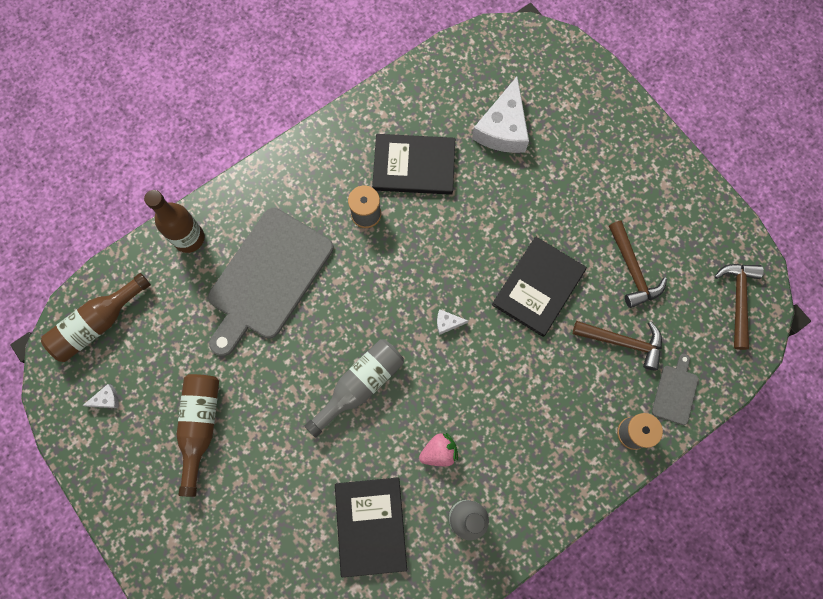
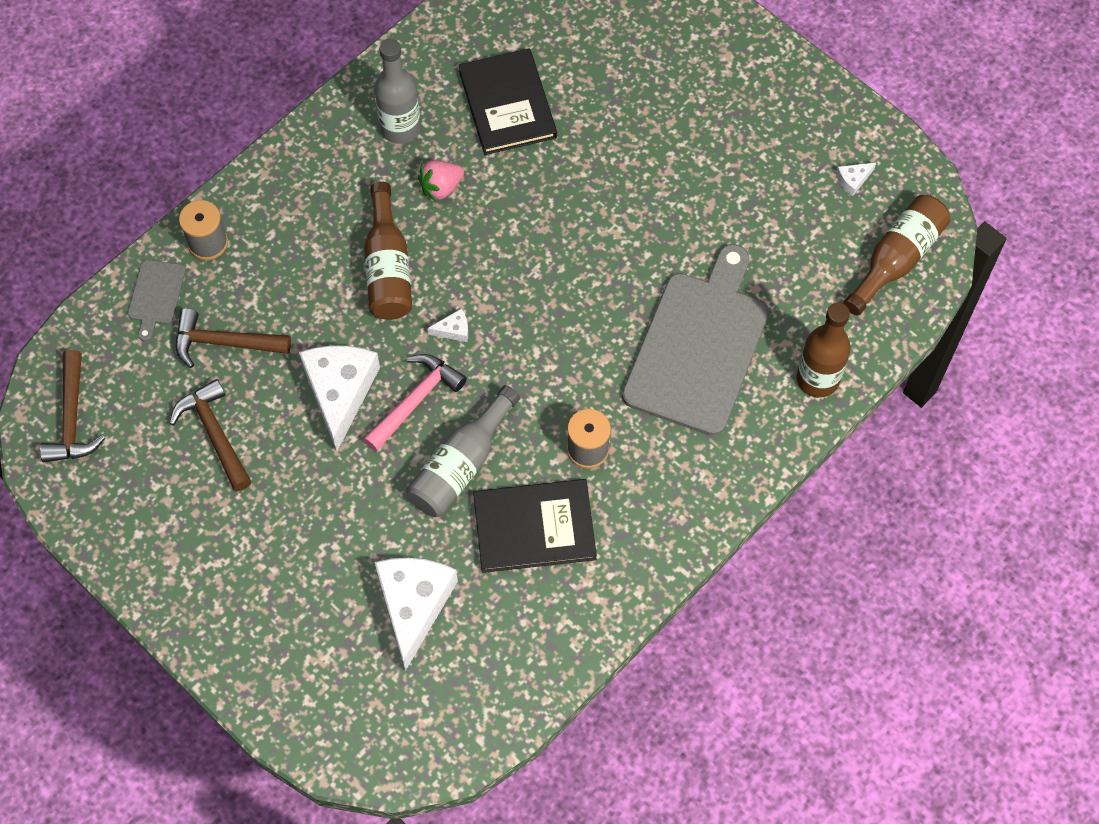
camera: 170 degrees right, 10 degrees down
(200, 426) = (731, 170): brown bottle -> brown bottle (388, 268)
(360, 385) = (550, 242): grey bottle -> grey bottle (461, 465)
(483, 271) = (415, 401): none -> pink hammer
(538, 287) = (340, 392): black book -> white cheese

